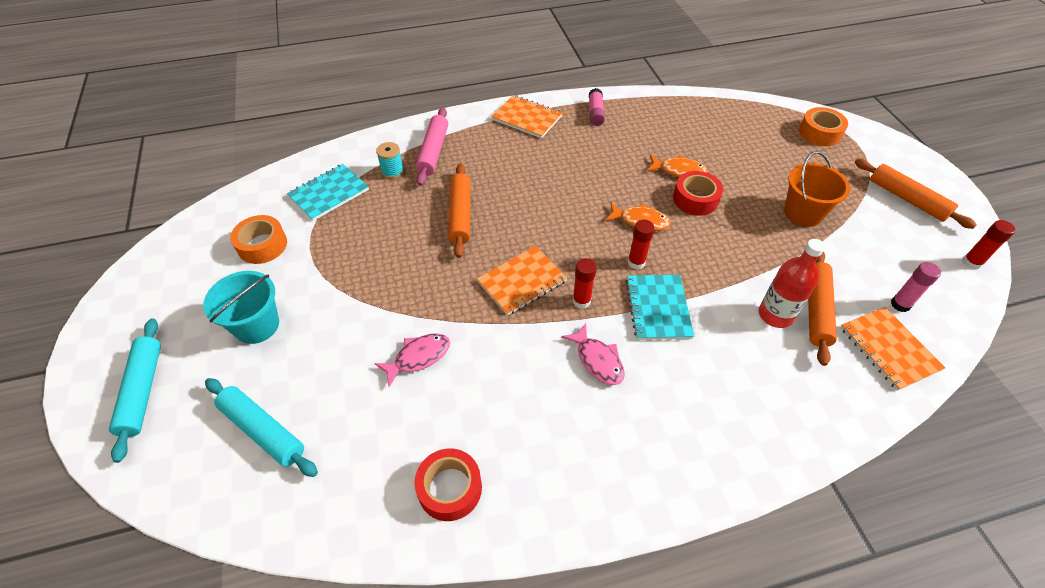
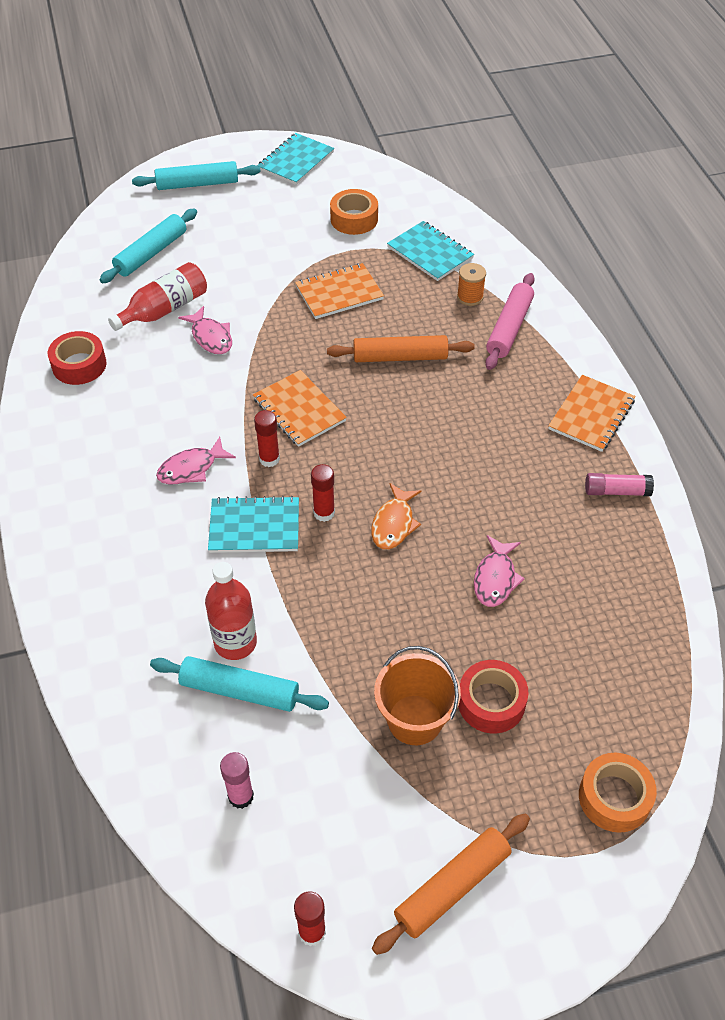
camera: 90 degrees right, 0 degrees up
(141, 295) = (296, 161): none -> turquoise notebook
(257, 325) = (257, 232): turquoise bucket -> none
(367, 406) = (164, 309): none -> red bottle
(392, 171) = (470, 297): turquoise spool -> orange spool
(433, 152) = (509, 328): pink rolling pin -> pink rolling pin turned 75 degrees counterclockwise
(679, 171) = (495, 578): orange fish -> pink fish
(695, 199) = (437, 589): red tape -> red tape (491, 702)
(817, 310) = (239, 691): orange rolling pin -> turquoise rolling pin
(888, 349) = (173, 756): orange notebook -> orange notebook (339, 293)

